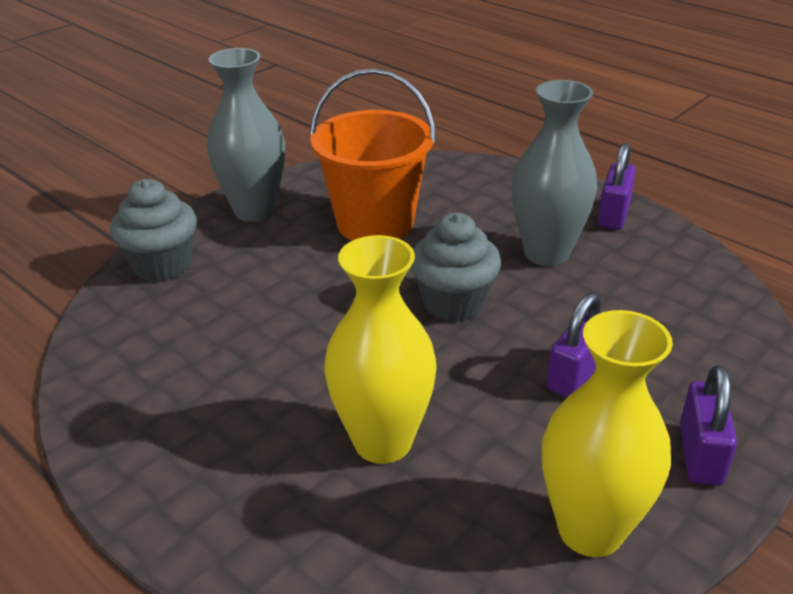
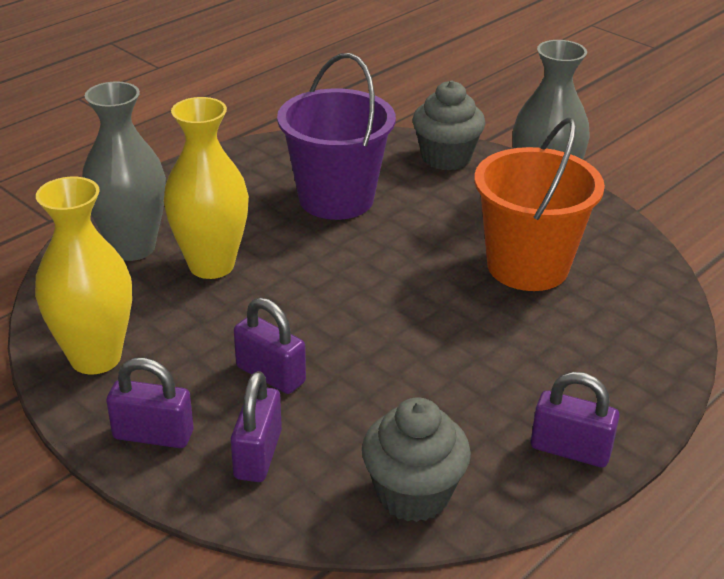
camera: 90 degrees right, 0 degrees up
(238, 344) = (336, 199): none -> purple bucket
(453, 303) = (386, 309): grey cupcake -> grey cupcake (413, 494)
(546, 253) = (477, 380): grey vase -> grey vase (132, 248)
(693, 375) = (258, 455): none -> purple padlock

